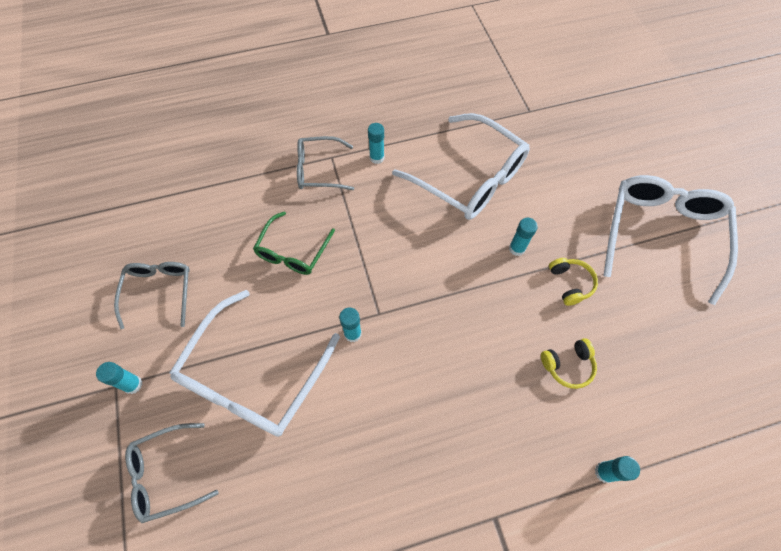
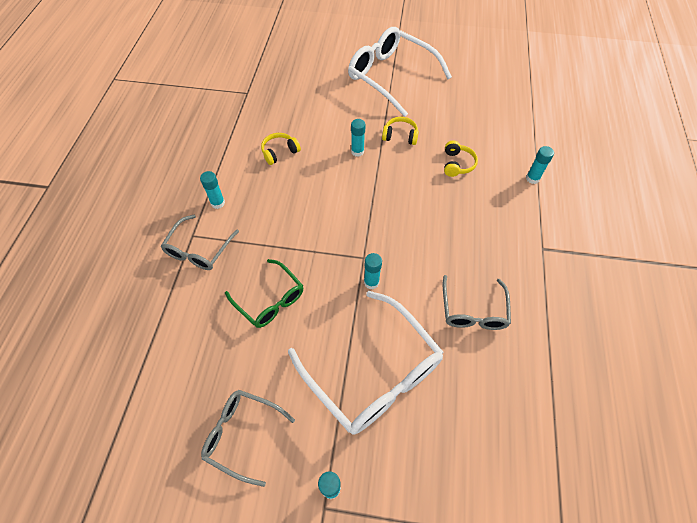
camera: 65 degrees left, 5 degrees down
(167, 474) = (432, 476): grey glasses -> grey glasses (473, 310)
(469, 177) = (279, 152): white glasses -> yellow headphones

